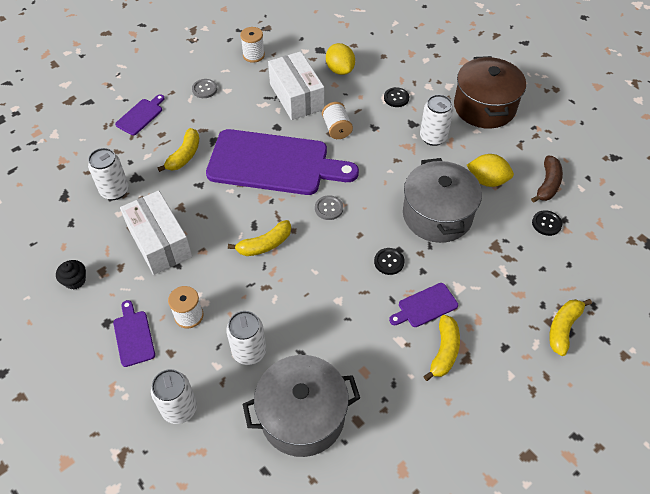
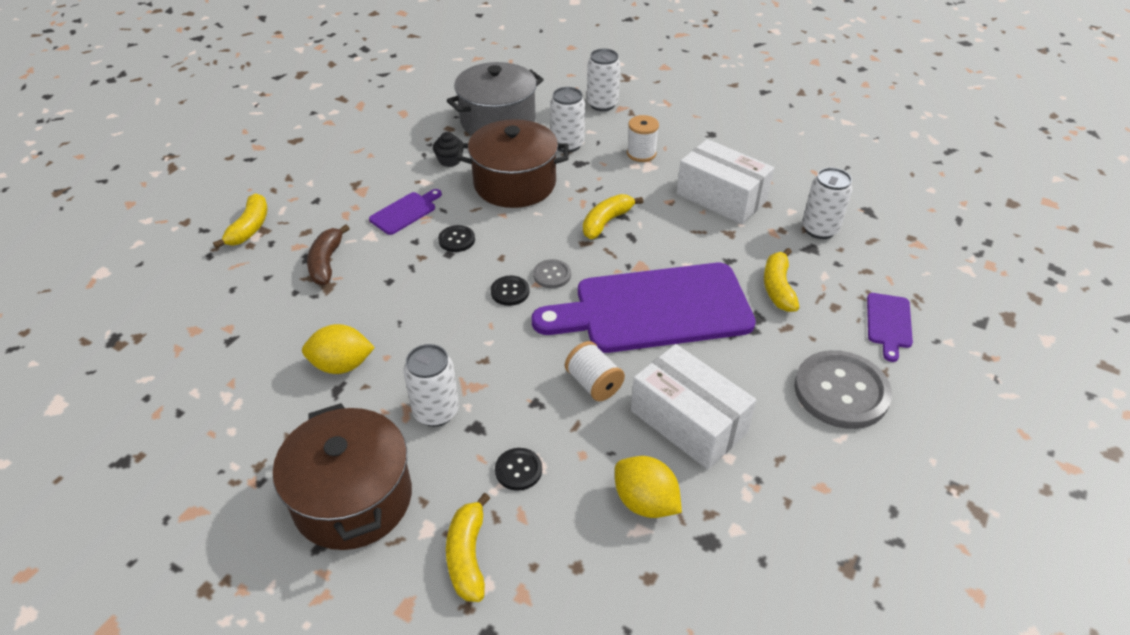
camera: 160 degrees right, 10 degrees down
(75, 280) = (772, 152): black cupcake -> black cupcake (449, 160)
(133, 336) = (679, 131): purple cutting board -> none
(204, 89) = (841, 391): grey button -> grey button, size x2.13
(253, 55) = (820, 486): white spool -> none
(320, 312) = (515, 184): none -> brown pot
(437, 215) = (408, 302): grey pot -> none
(444, 351) = (379, 184): yellow banana -> yellow banana (467, 555)
(546, 223) = (256, 328): black button -> black button (510, 292)
(547, 184) = (247, 383): brown banana -> brown banana (326, 262)

